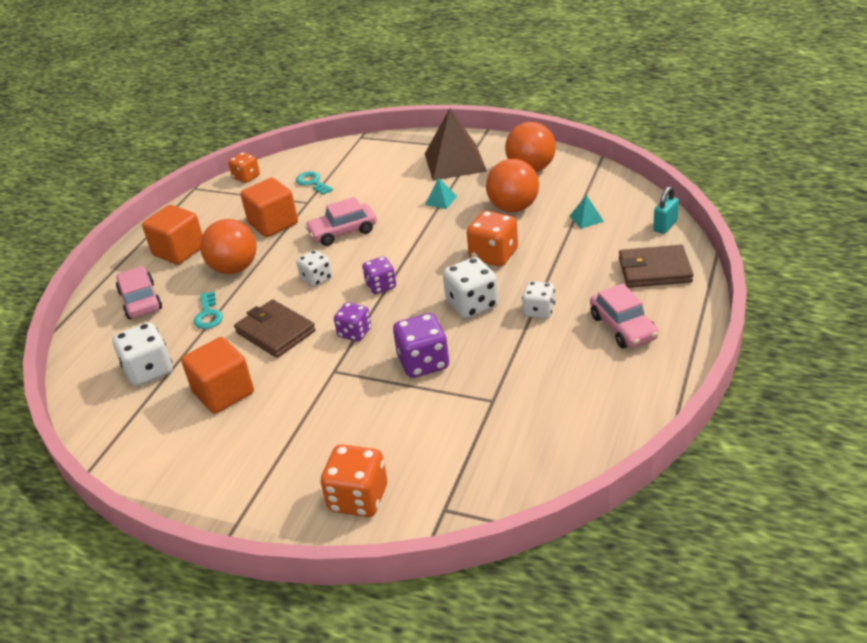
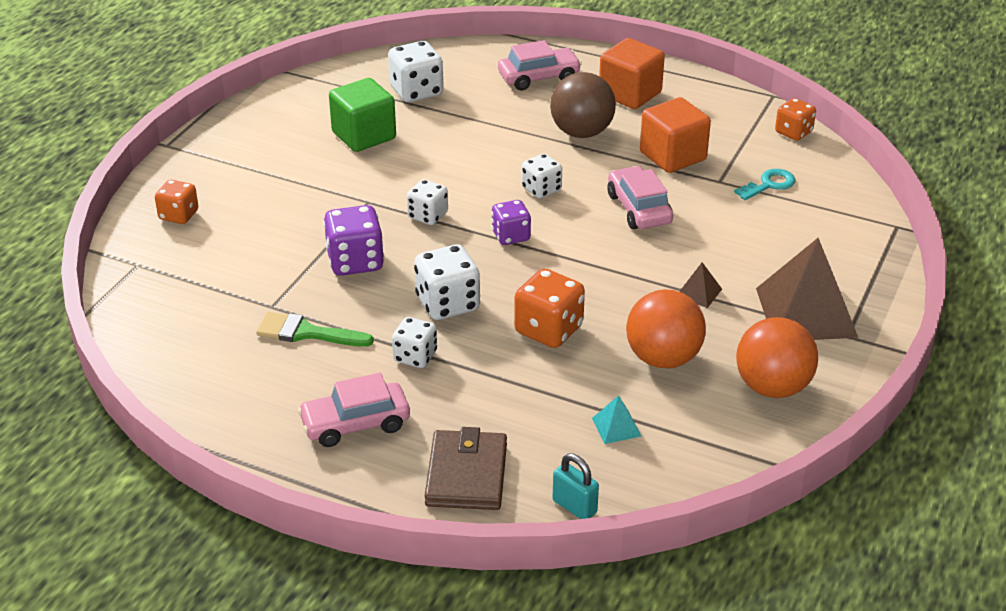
camera: 90 degrees right, 0 degrees up
(208, 314) = (498, 120): turquoise key -> none
(223, 393) = (364, 135): orange cube -> green cube
(234, 268) = (581, 132): orange ball -> brown ball
(275, 332) = (450, 163): brown wallet -> none
(354, 333) = (428, 216): purple dice -> white dice
(358, 498) = (178, 215): orange dice -> orange dice, size x0.65
(440, 200) = (698, 292): turquoise pyramid -> brown pyramid
(523, 373) = (306, 333): none -> green brush

